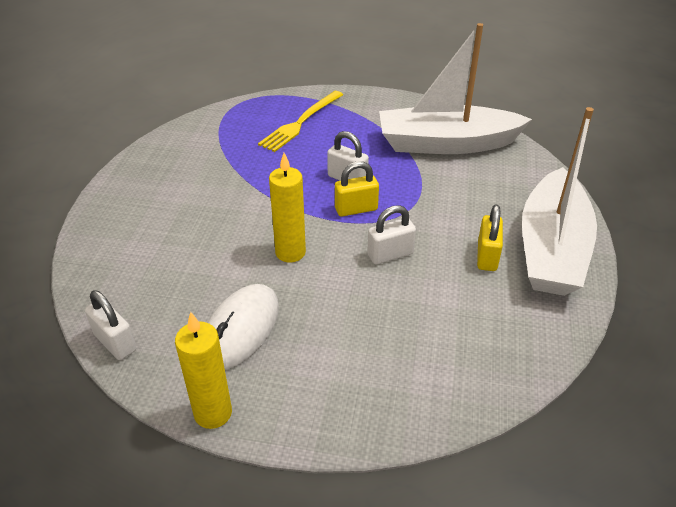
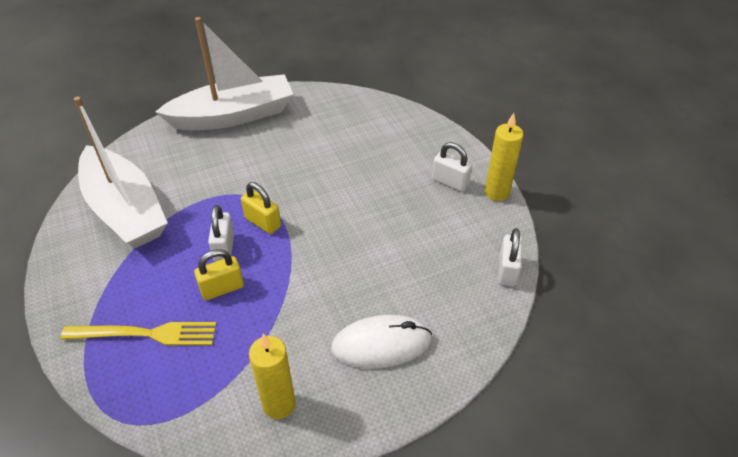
camera: 125 degrees left, 5 degrees up
(240, 329) = (433, 216): white mouse -> white mouse (381, 344)
(290, 252) = (343, 232): yellow candle -> yellow candle (279, 404)
(390, 254) = (300, 182): white padlock -> white padlock (450, 182)
(487, 256) = (264, 139): yellow padlock -> yellow padlock (222, 288)

